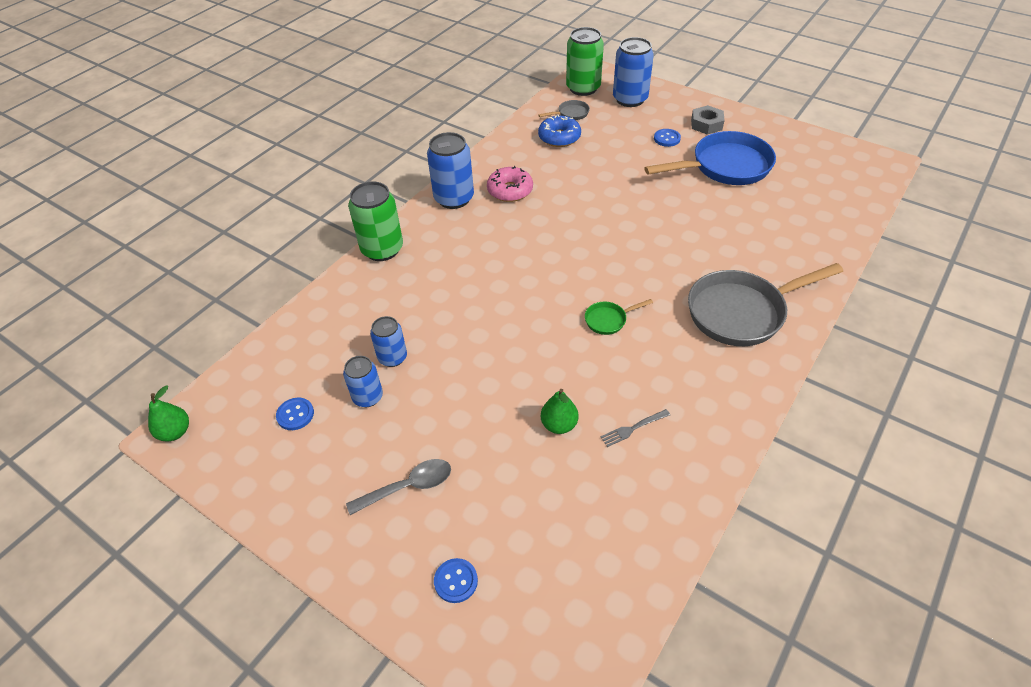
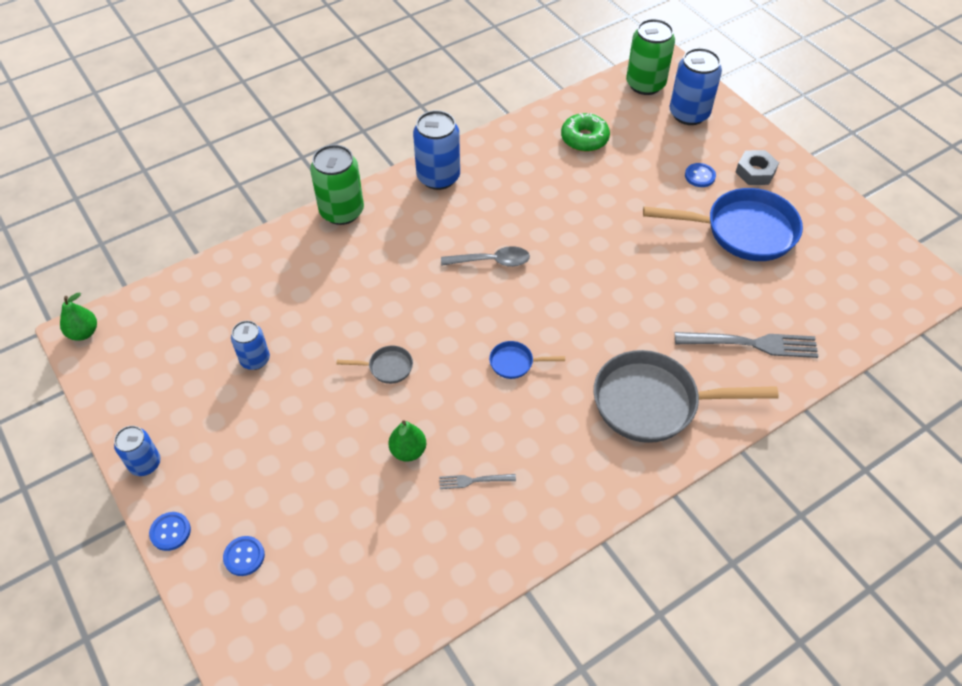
camera: 20 degrees right, 5 degrees up
(295, 415) = (186, 353): blue button -> blue button (170, 532)
(392, 357) = (295, 328): blue can -> blue can (145, 464)
(408, 487) = (247, 457): grey spoon -> grey spoon (492, 261)
(510, 190) = (498, 186): pink donut -> none
(559, 137) = (584, 138): blue donut -> green donut
(571, 114) = (613, 113): grey pan -> grey pan (387, 367)
(608, 320) = (515, 363): green pan -> blue pan
(786, 243) = (751, 344): none -> grey fork

